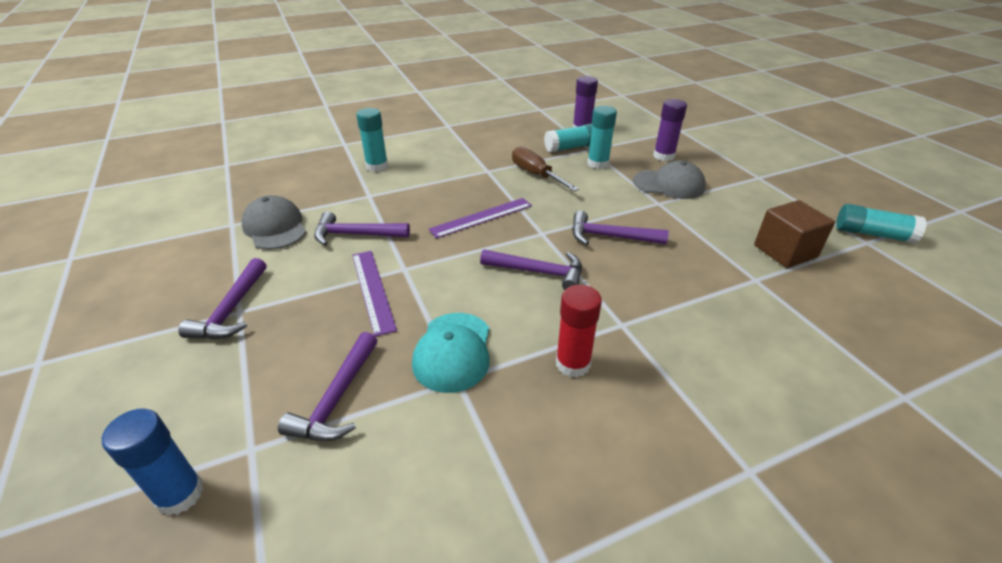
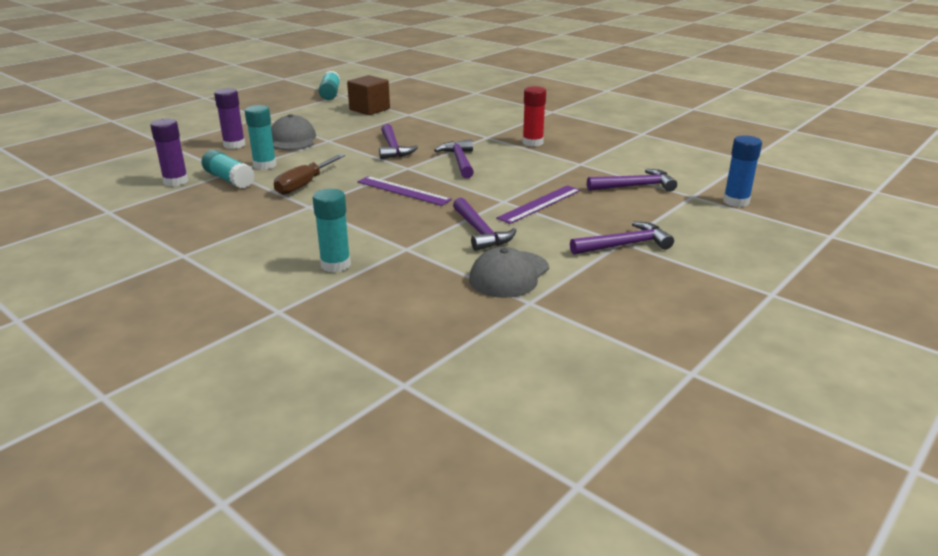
camera: 115 degrees left, 10 degrees down
(453, 351) = (562, 168): turquoise cap -> none

